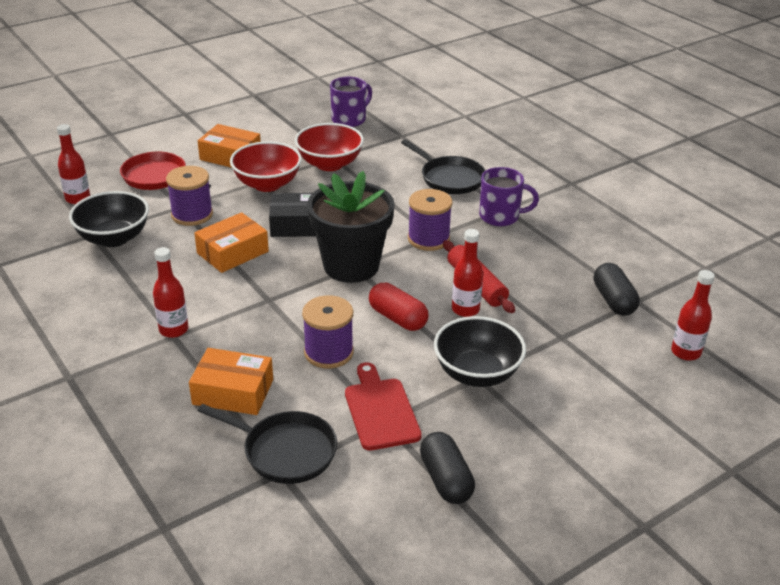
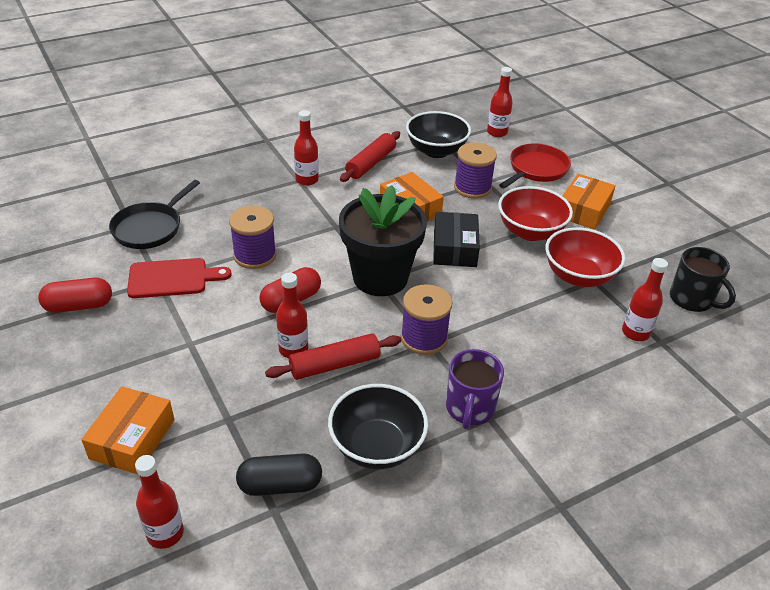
camera: 95 degrees right, 5 degrees up
(138, 283) = (371, 163): none -> red rolling pin
(233, 392) = (224, 206): orange box -> orange box (132, 439)
(349, 119) = (692, 299): purple mug -> black mug
(394, 145) = (635, 333): none -> red bottle
(446, 479) = (79, 306): black capsule -> red capsule
(449, 178) = (558, 374): black pan -> none
(477, 373) = (195, 343): black bowl -> black bowl (377, 446)

